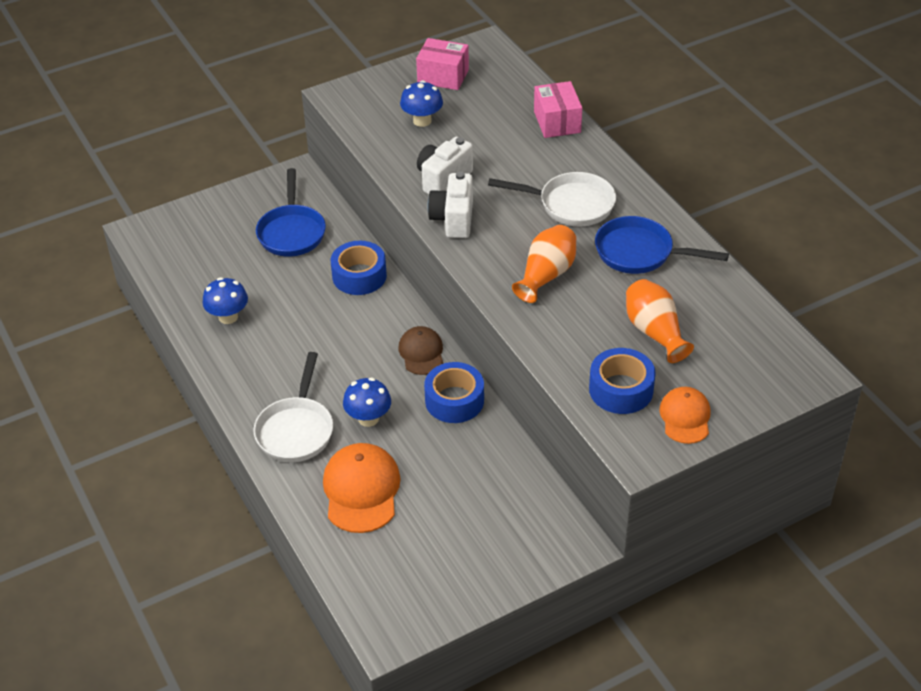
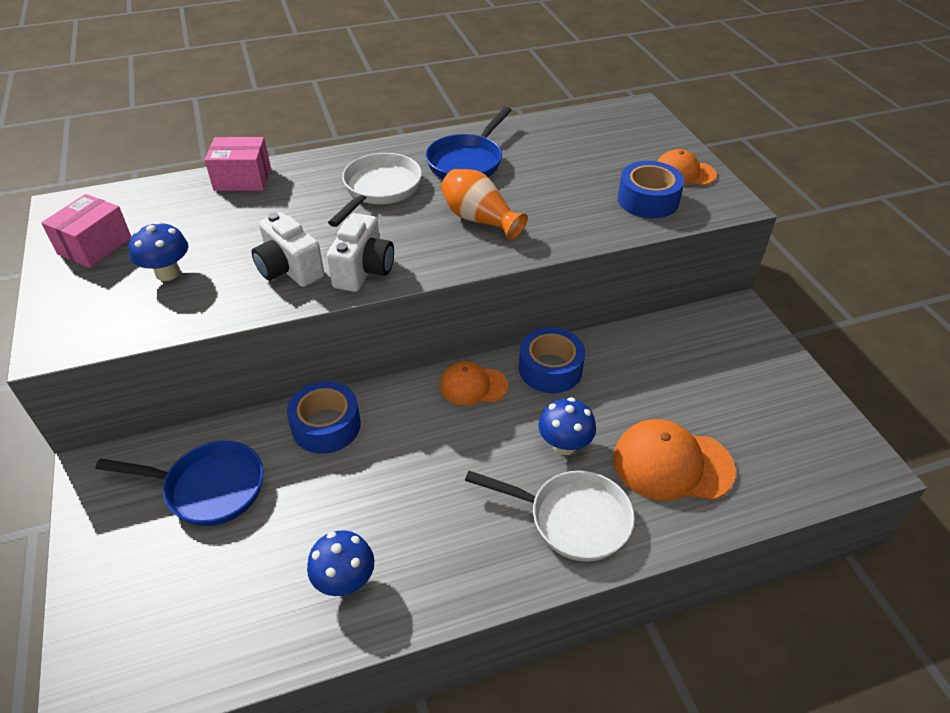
camera: 80 degrees left, 0 degrees up
(421, 353) = (473, 386): brown cap -> orange cap
(453, 219) = (364, 271): white camera -> white camera turned 90 degrees counterclockwise
(655, 332) = (576, 171): orange vase -> none

